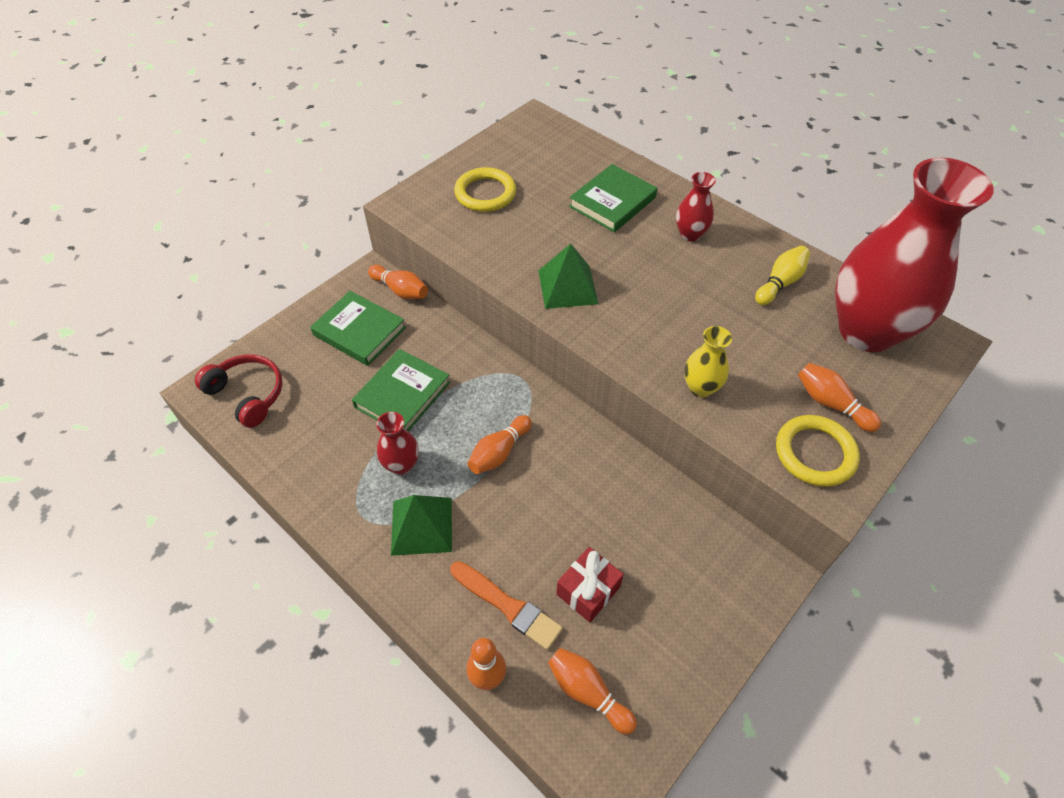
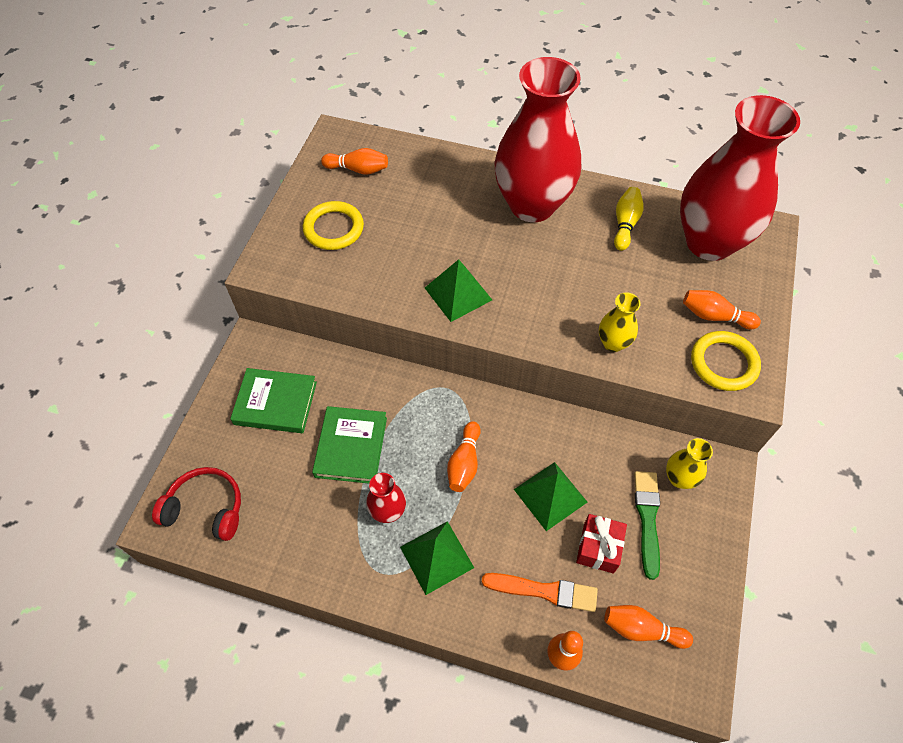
camera: 25 degrees left, 5 degrees up
(400, 290) = (290, 347): orange bowling pin -> orange bowling pin (358, 169)
(567, 518) = (550, 495): none -> green pyramid
(612, 202) = (451, 197): green book -> none
(657, 586) = (647, 519): none -> green brush
(690, 234) = (532, 205): red vase -> red vase, size x2.45
(716, 561) = (679, 478): none -> yellow vase

